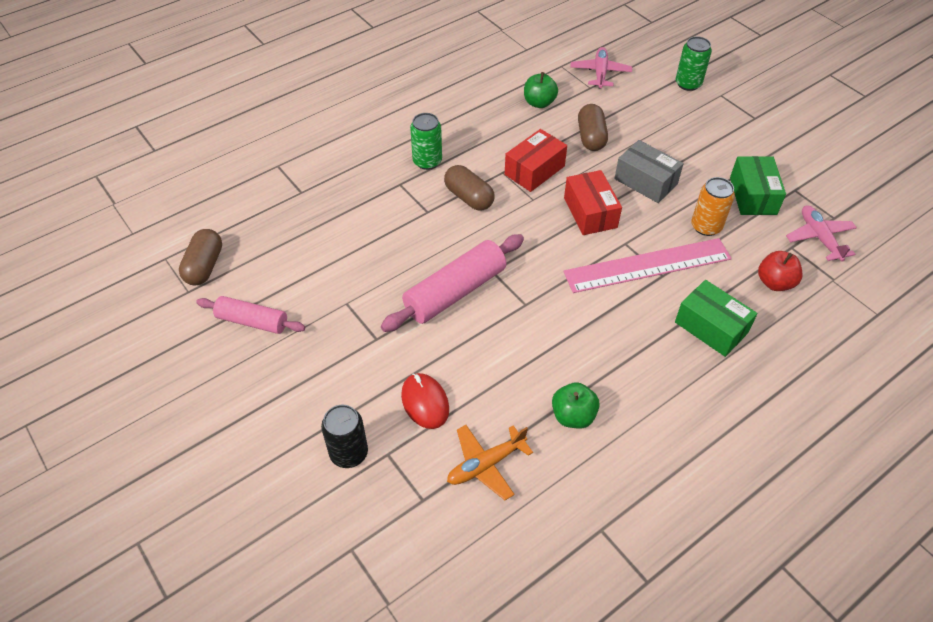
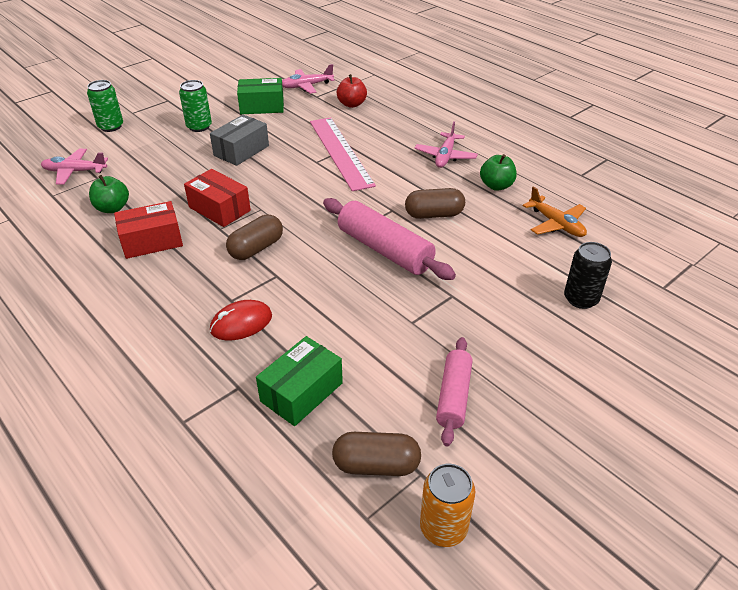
camera: 95 degrees left, 10 degrees down
(425, 402) = (512, 259): red mouse -> red mouse (241, 323)
(427, 161) = (195, 282): green can -> green can (199, 126)
(590, 212) = (279, 178): red box -> red box (152, 241)
(591, 137) = (176, 177): brown capsule -> brown capsule (434, 214)
(643, 370) = (445, 156): none -> pink plane
(706, 226) = (296, 126): orange can -> orange can (443, 528)
(711, 327) = (398, 129): green box -> green box (301, 392)

